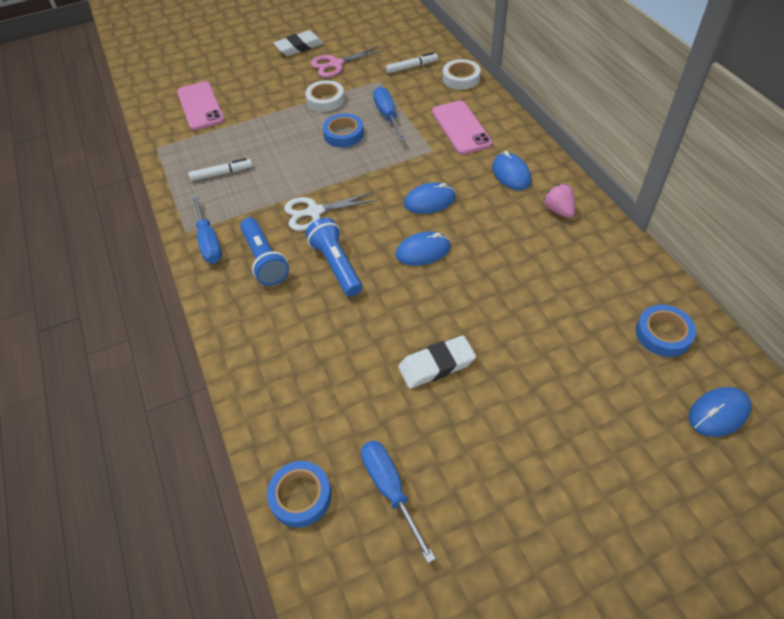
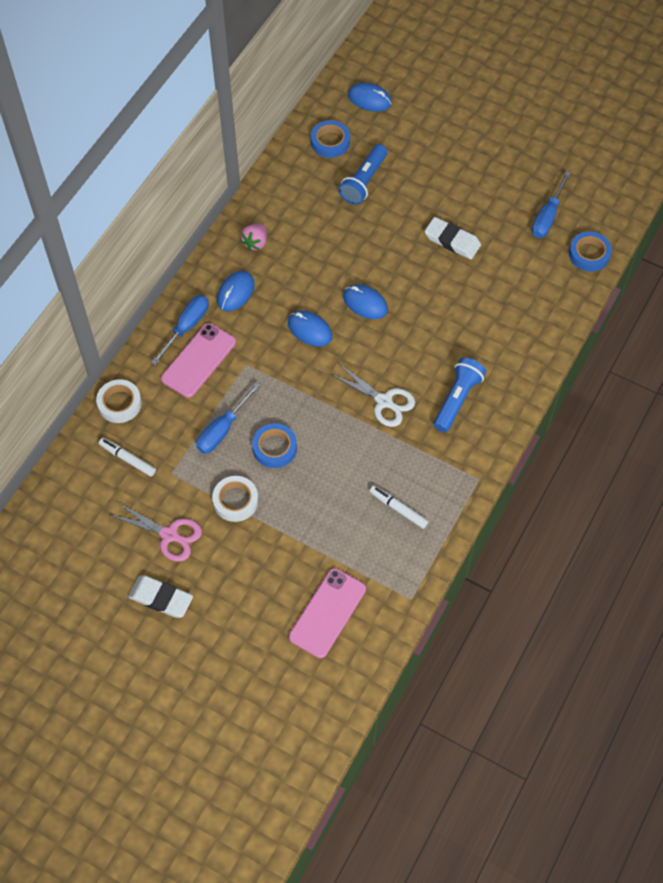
camera: 130 degrees left, 10 degrees up
(209, 241) = (473, 453): blue screwdriver -> blue screwdriver (186, 327)
(336, 265) = (422, 349): blue flashlight -> blue flashlight (363, 182)

